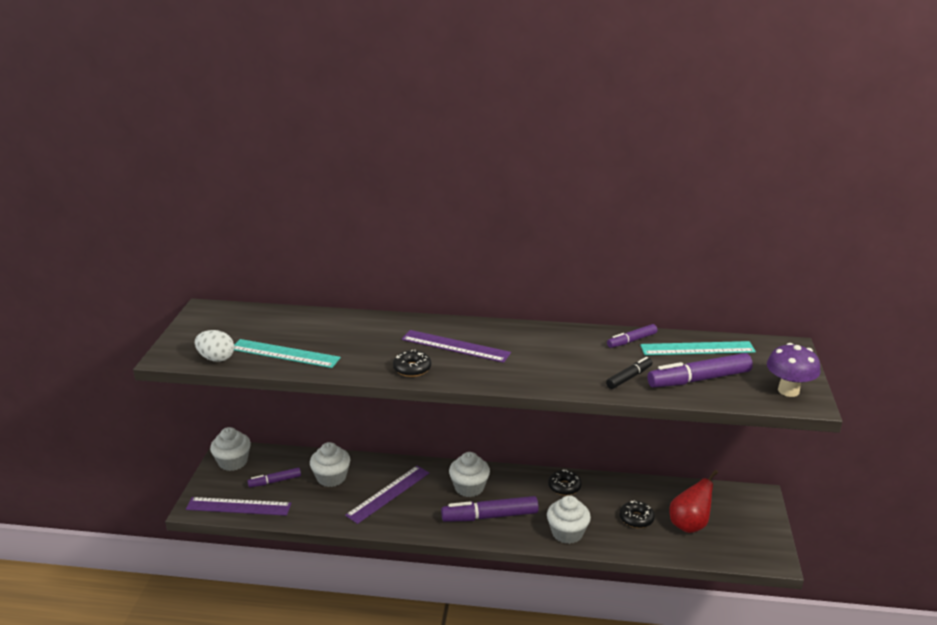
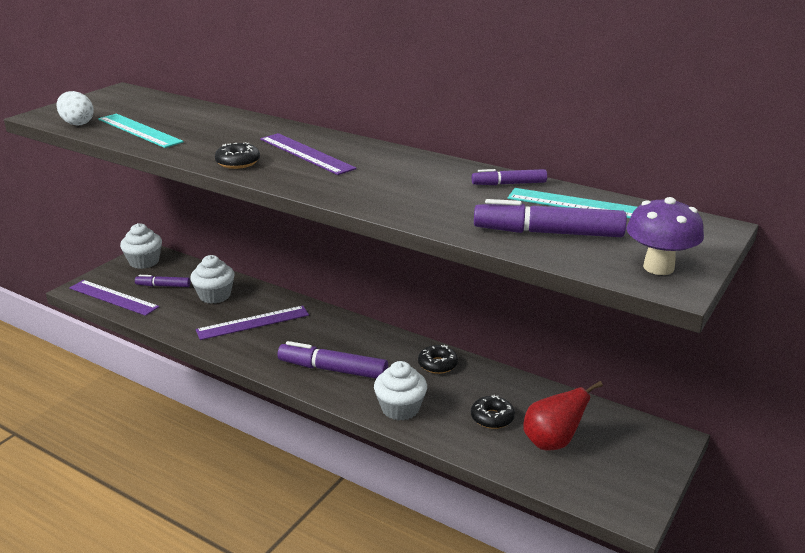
camera: 25 degrees right, 0 degrees up
(469, 487) = (336, 338): white cupcake -> none
(629, 377) = (462, 214): black marker -> none

